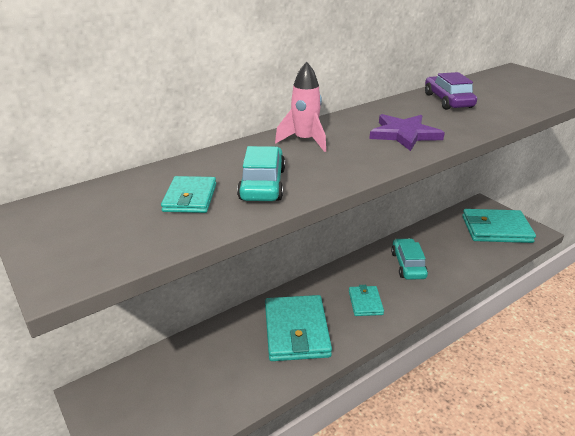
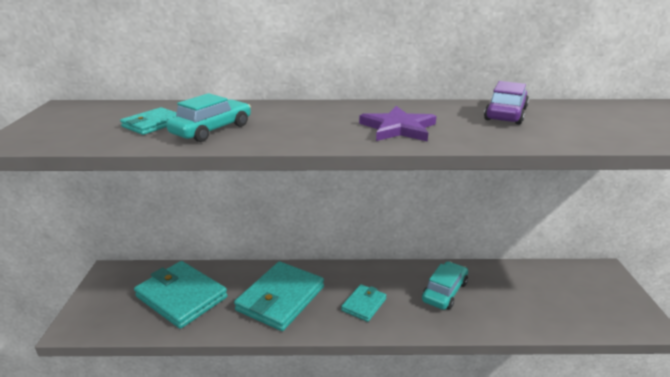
camera: 35 degrees right, 5 degrees down
(305, 141) = (302, 112): pink rocket -> none
(496, 229) = (593, 301): turquoise wallet -> turquoise wallet (181, 297)

